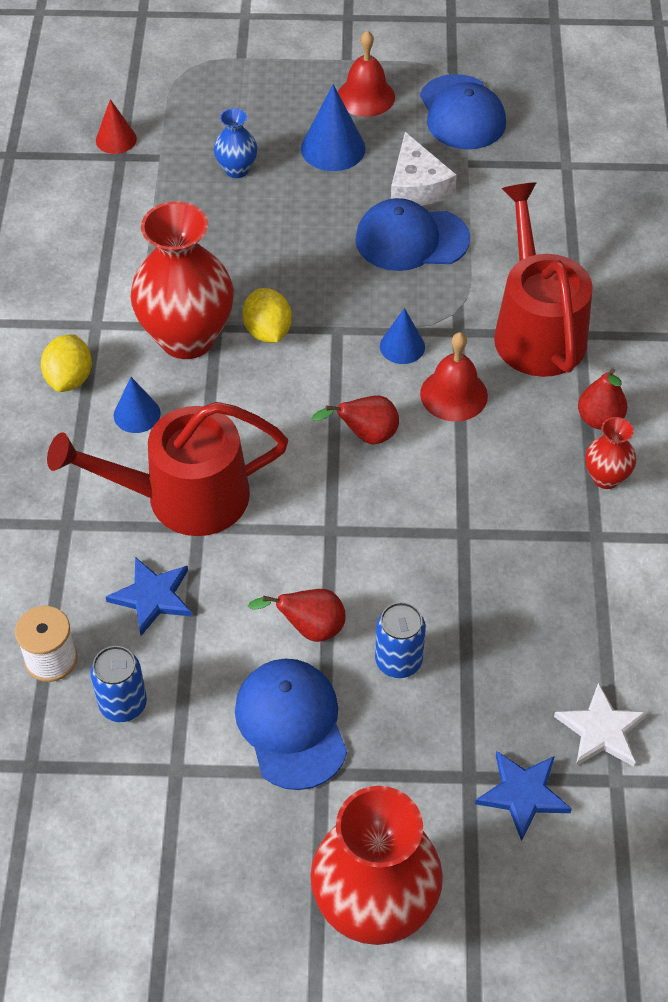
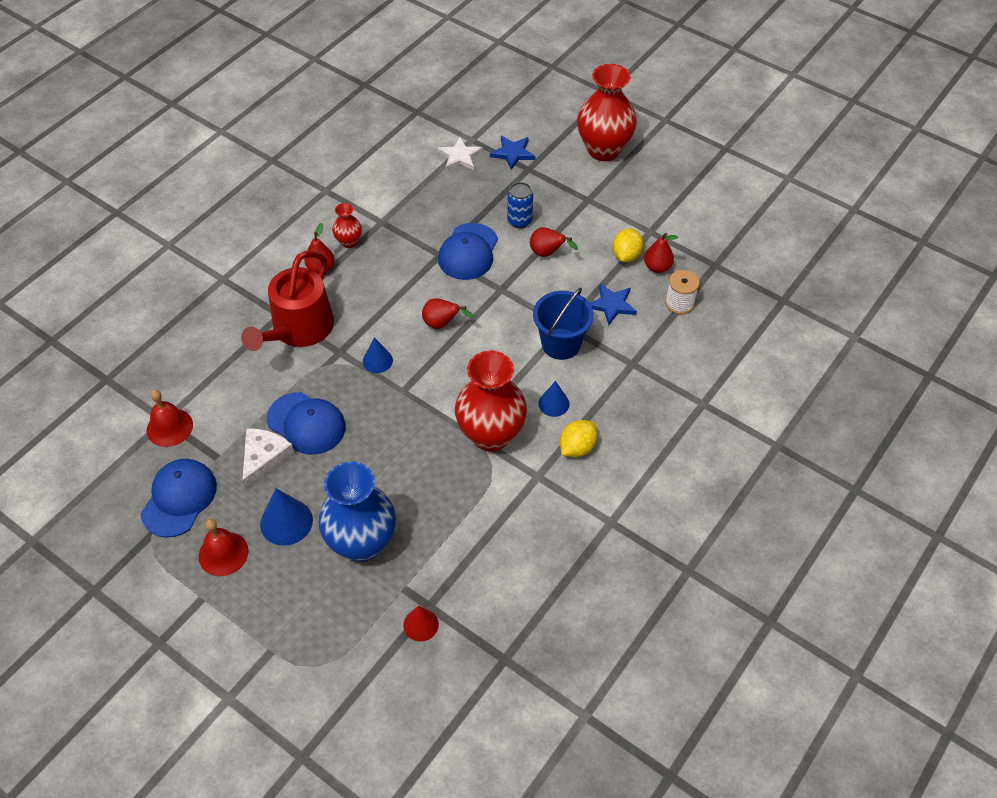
camera: 145 degrees left, 0 degrees up
(123, 704) = (657, 267): blue can -> red pear
(184, 497) = (561, 344): red watering can -> blue bucket
(237, 169) = (362, 543): blue vase -> blue vase, size x2.13
(267, 331) = (442, 412): yellow lemon -> yellow lemon (626, 255)
(291, 725) = (587, 222): blue cap -> blue cap (468, 252)
(454, 394) = (377, 320): red bell -> red bell (169, 427)

